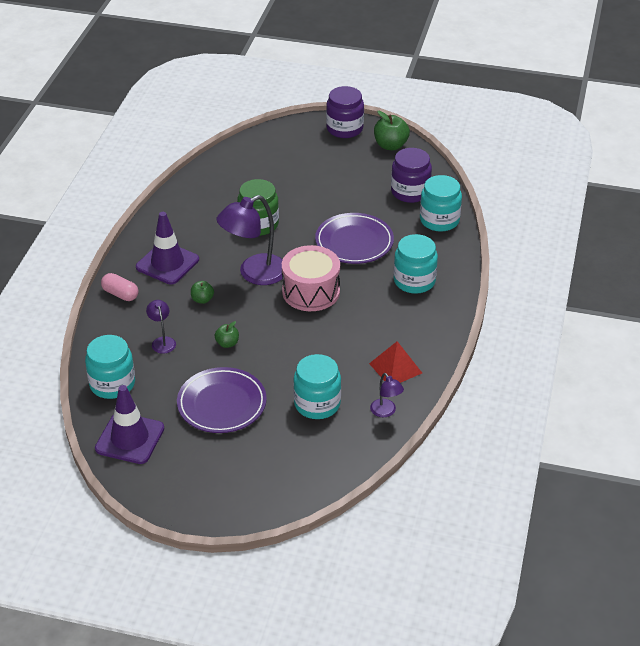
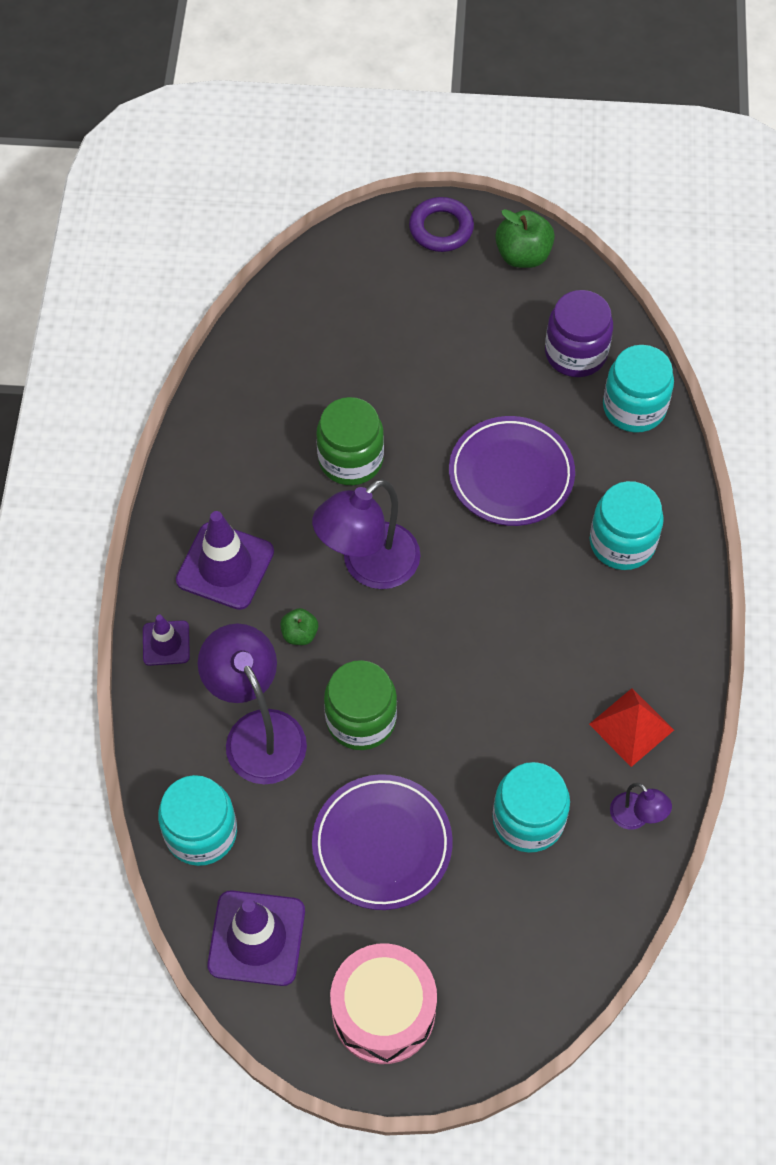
camera: 10 degrees left, 20 degrees up
(120, 294) = (166, 643): pink capsule -> purple traffic cone
(162, 341) = (258, 731): purple lamp -> purple lamp, size x2.07
(227, 343) = (361, 719): green apple -> green jar
(311, 291) = (466, 590): pink drum -> pink drum (383, 1011)
(344, 129) = (441, 228): purple jar -> purple ring

